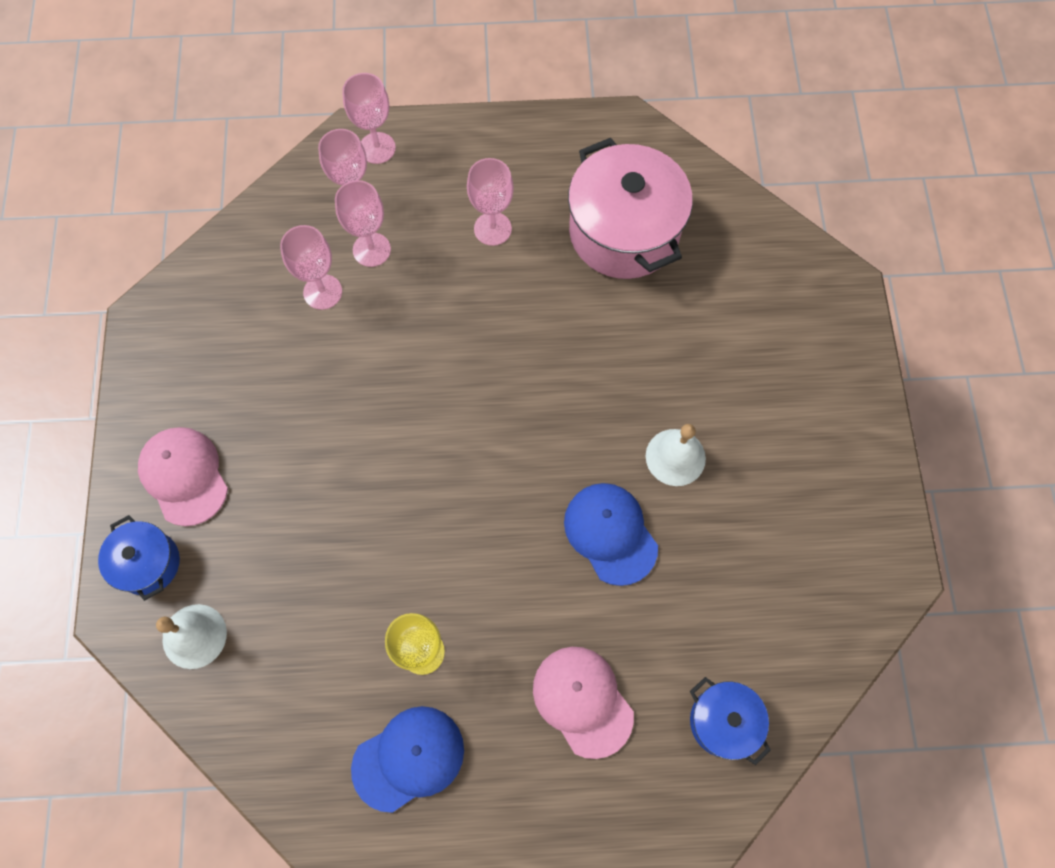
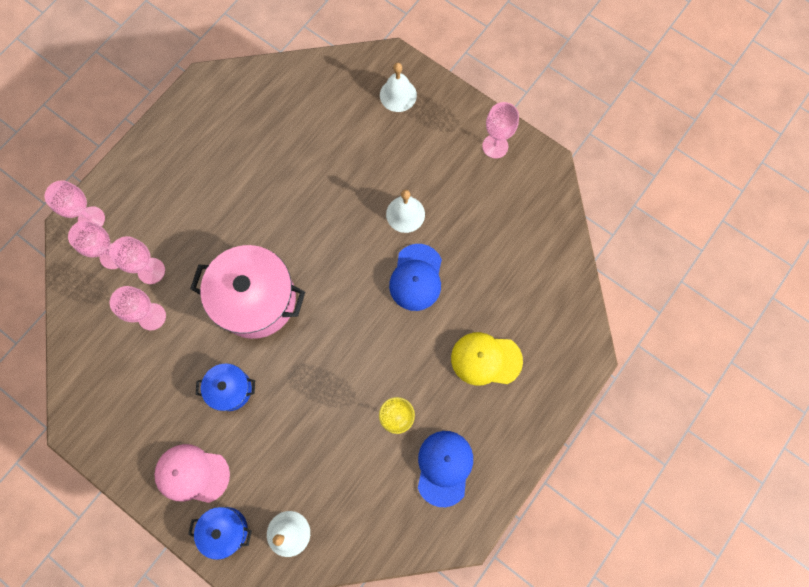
camera: 50 degrees left, 5 degrees up
(492, 229) = (199, 198): pink goblet -> pink goblet (495, 146)
(582, 700) = (486, 359): pink cap -> yellow cap
(610, 533) = (416, 277): blue cap -> blue cap turned 90 degrees counterclockwise
(624, 232) = (264, 136): pink pot -> pink pot (256, 299)
(723, 721) = (549, 302): blue pot -> blue pot (230, 389)
(811, 329) = (398, 95): none -> white bell

